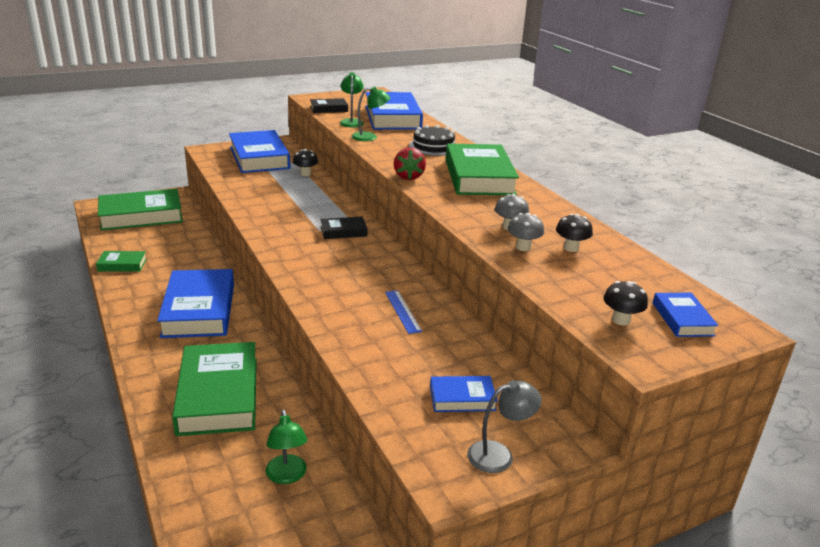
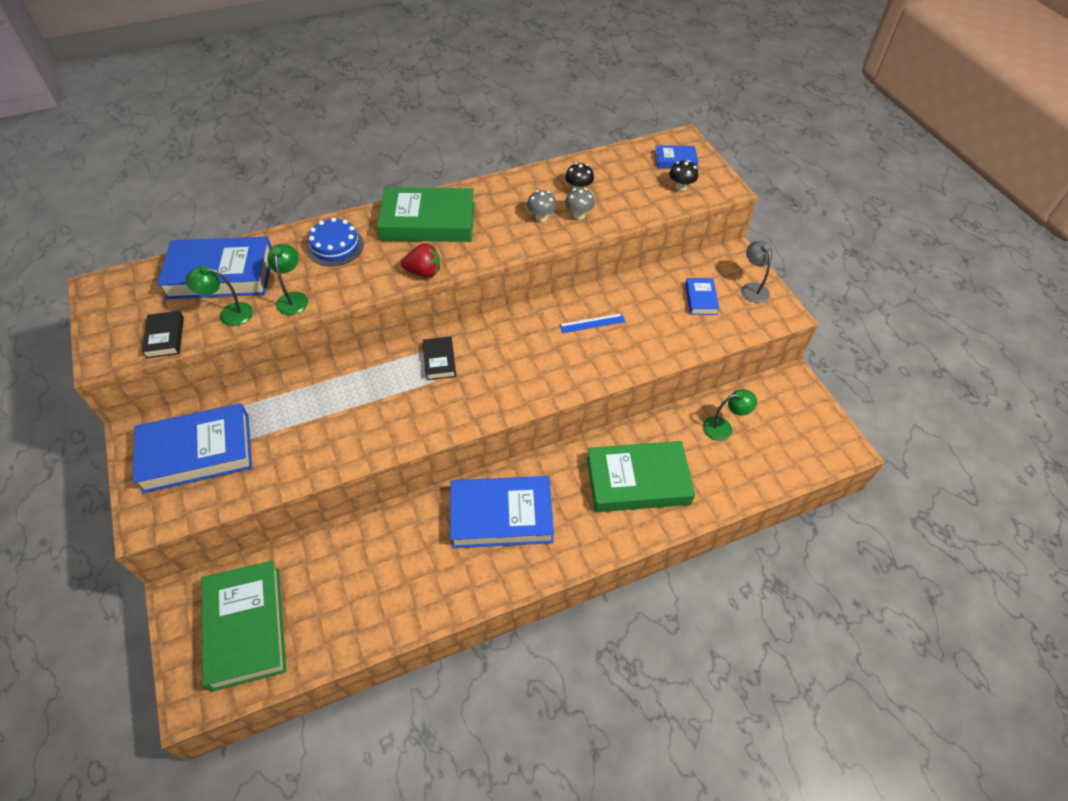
camera: 85 degrees left, 25 degrees up
(122, 265) = (393, 617): green book -> none
(305, 174) = (270, 398): black mushroom -> none
(433, 146) = (335, 246): black cake -> blue cake

